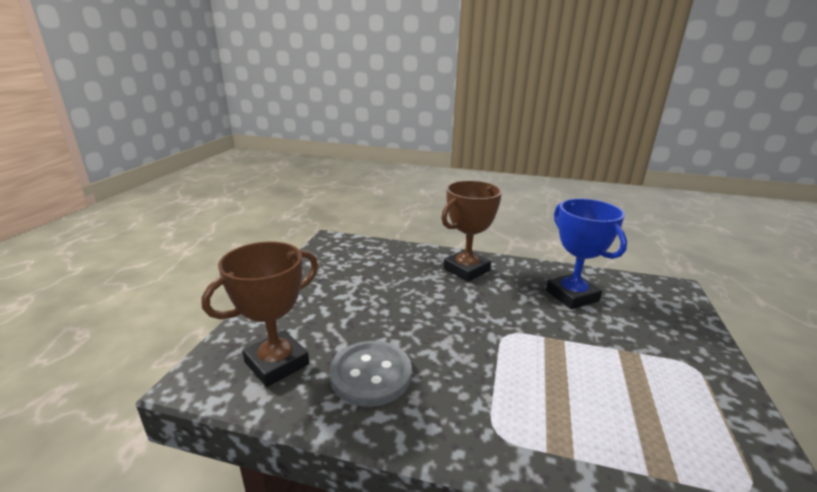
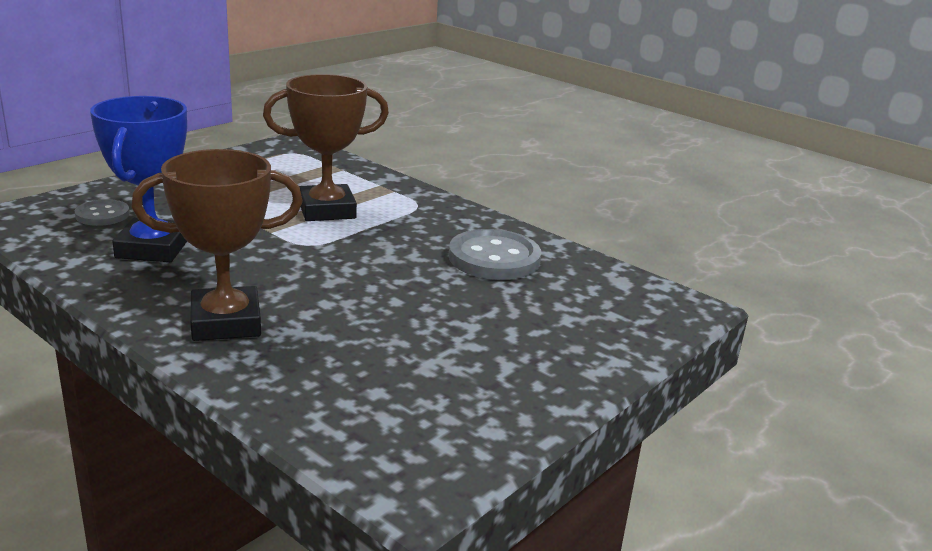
camera: 155 degrees left, 0 degrees up
(277, 363) = (593, 294): brown trophy -> brown trophy (327, 210)
(646, 308) = (102, 215): none -> grey button

